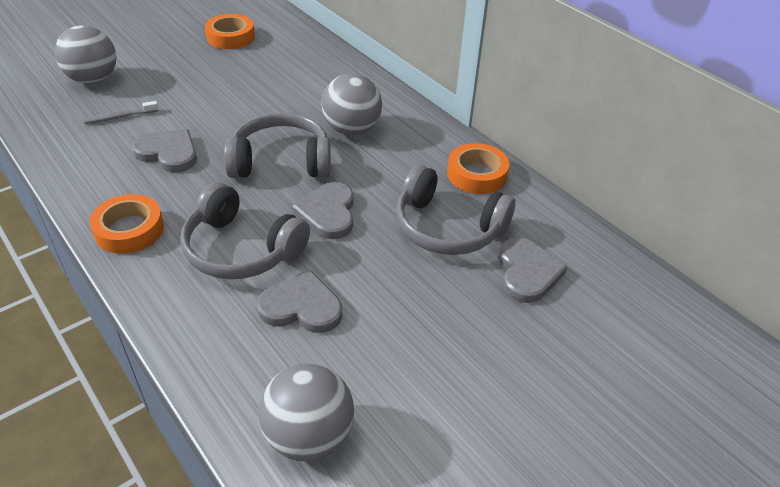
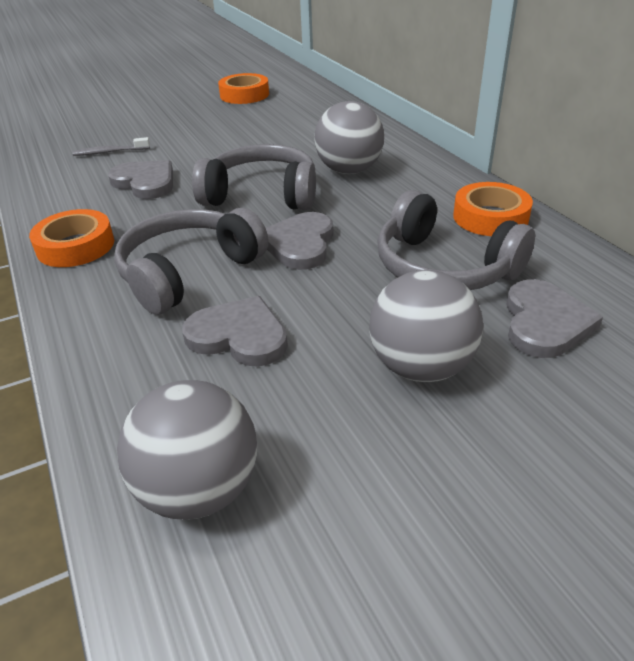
camera: 15 degrees right, 5 degrees down
(93, 79) = (98, 123): grey ball -> grey ball (421, 367)
(241, 249) = (188, 272): grey headphones -> grey headphones turned 90 degrees clockwise

